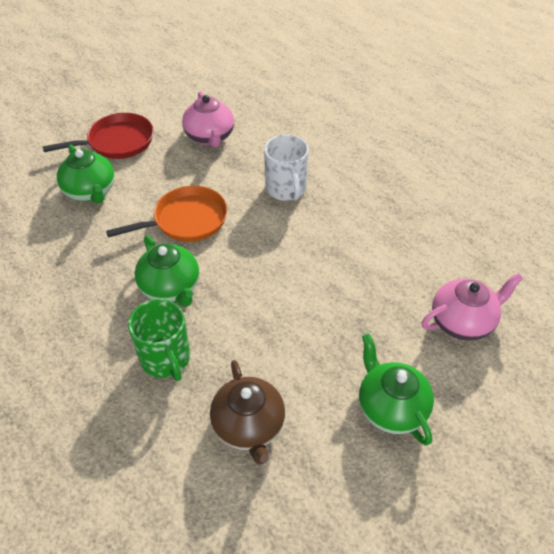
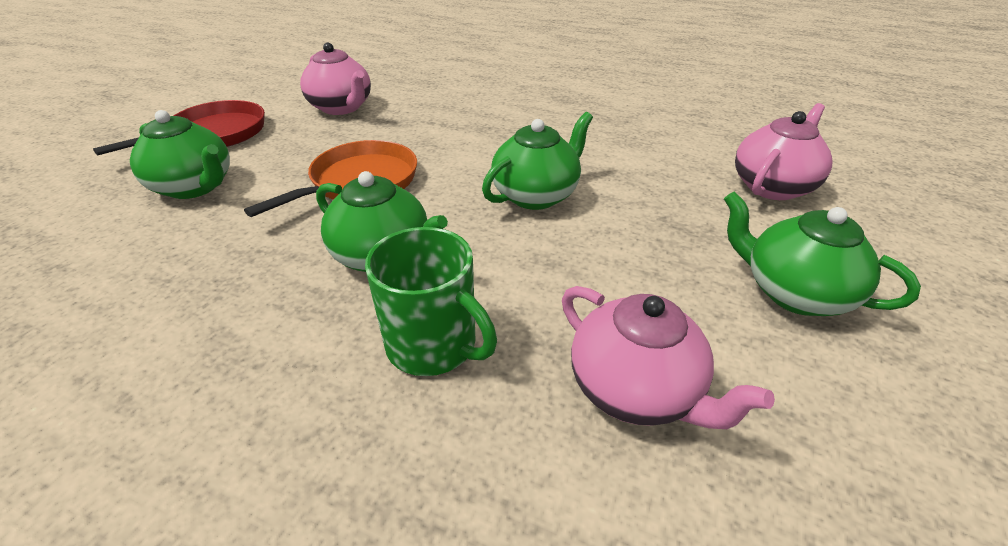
camera: 25 degrees left, 10 degrees down
(249, 426) = (636, 390): brown teapot -> pink teapot
(286, 189) = (469, 129): white mug -> none
(290, 271) = (536, 195): none -> green teapot

